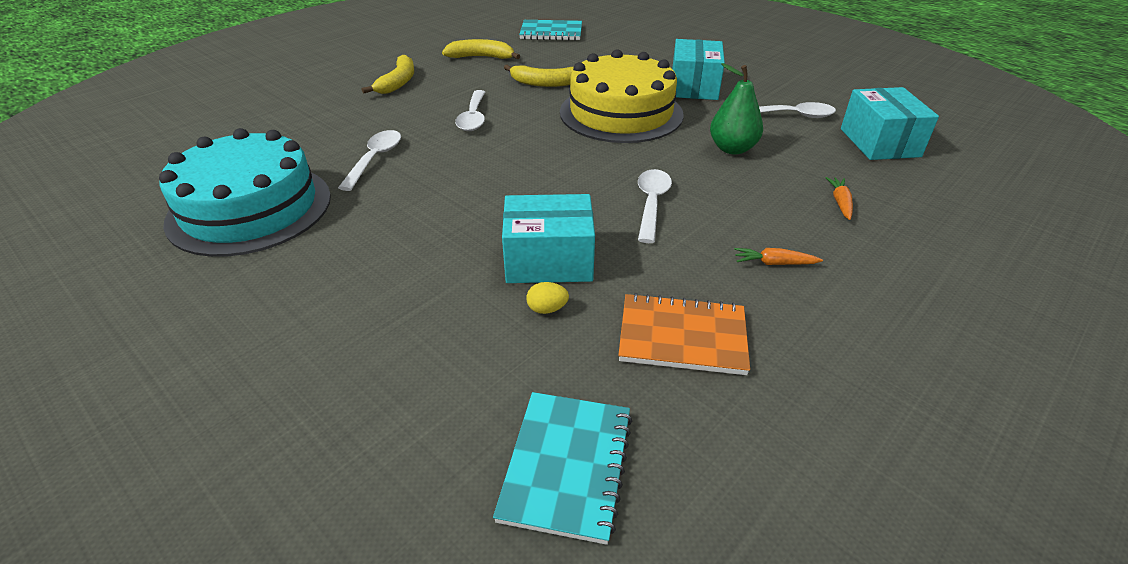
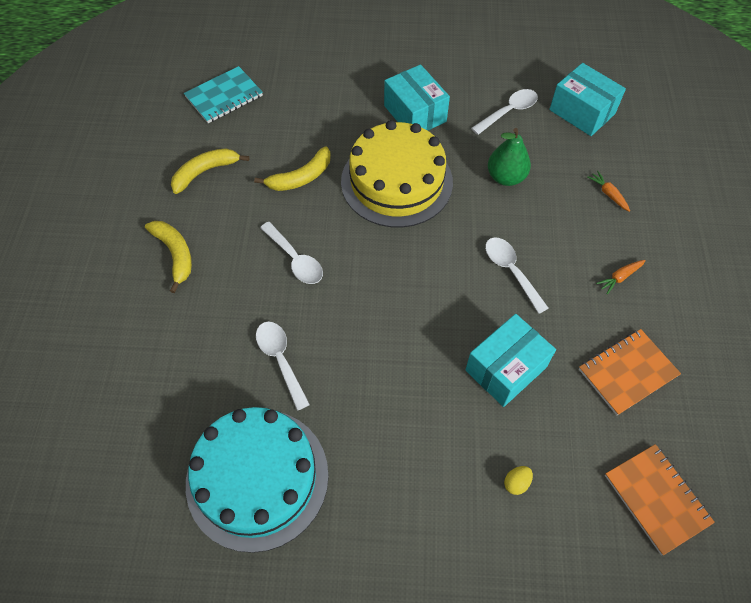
camera: 40 degrees left, 20 degrees up
(547, 309) = (545, 408): yellow egg -> yellow egg (516, 483)
(567, 466) = (656, 499): turquoise notebook -> orange notebook

